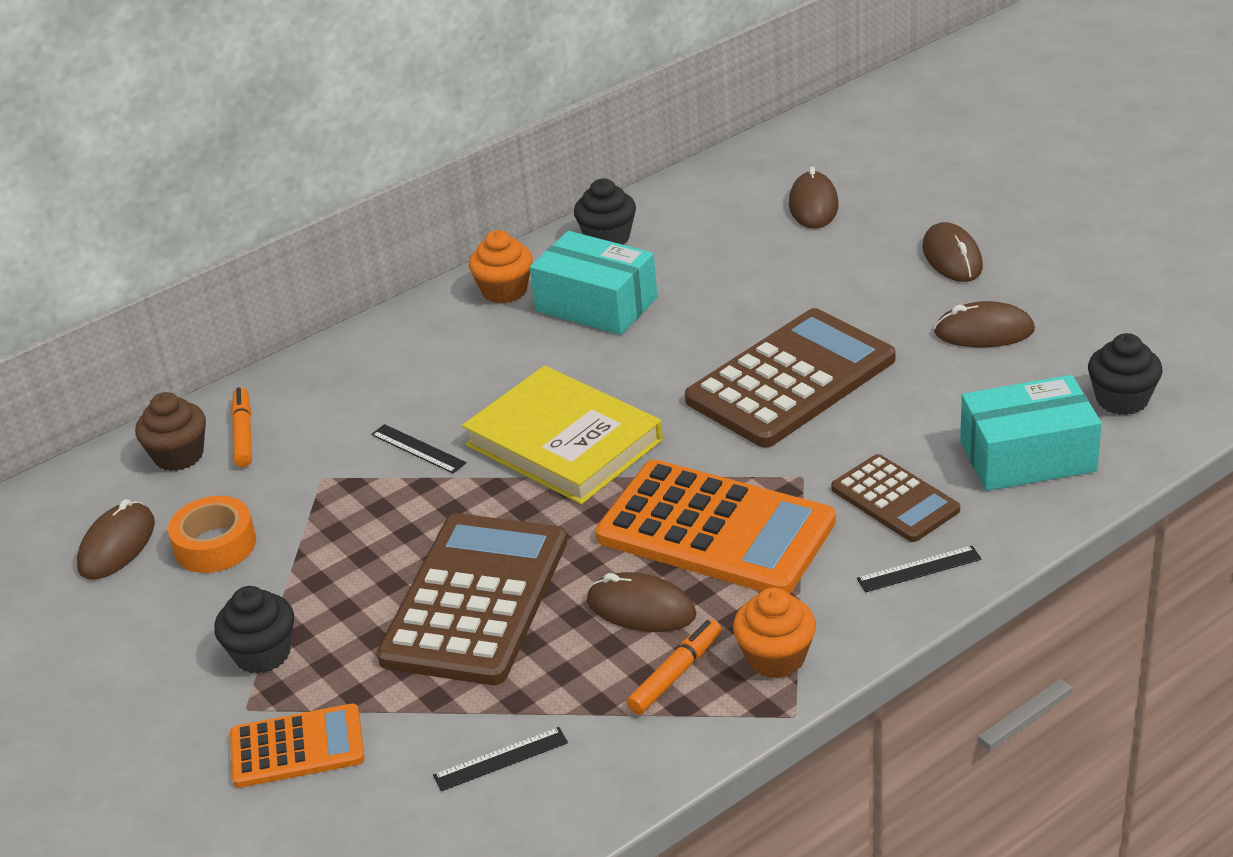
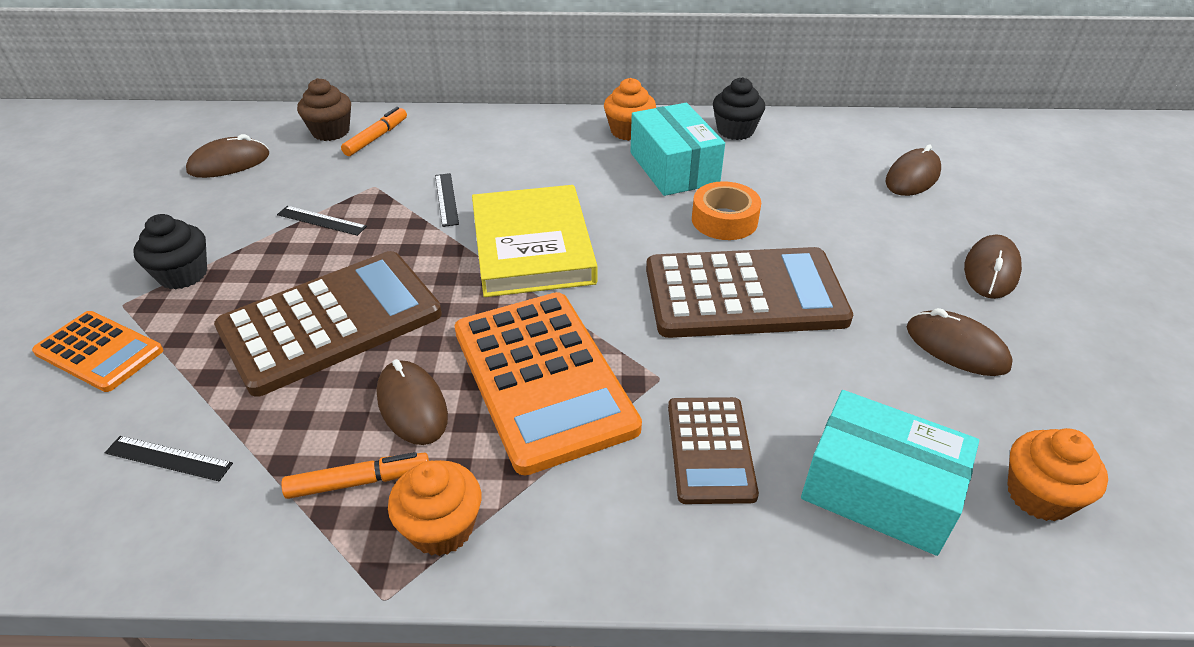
camera: 35 degrees right, 5 degrees up
(215, 545) = (267, 192): orange tape -> orange tape (724, 220)
(919, 569) = (654, 534): black ruler -> black ruler (321, 220)
(1122, 399) = (1039, 495): black cupcake -> orange cupcake

